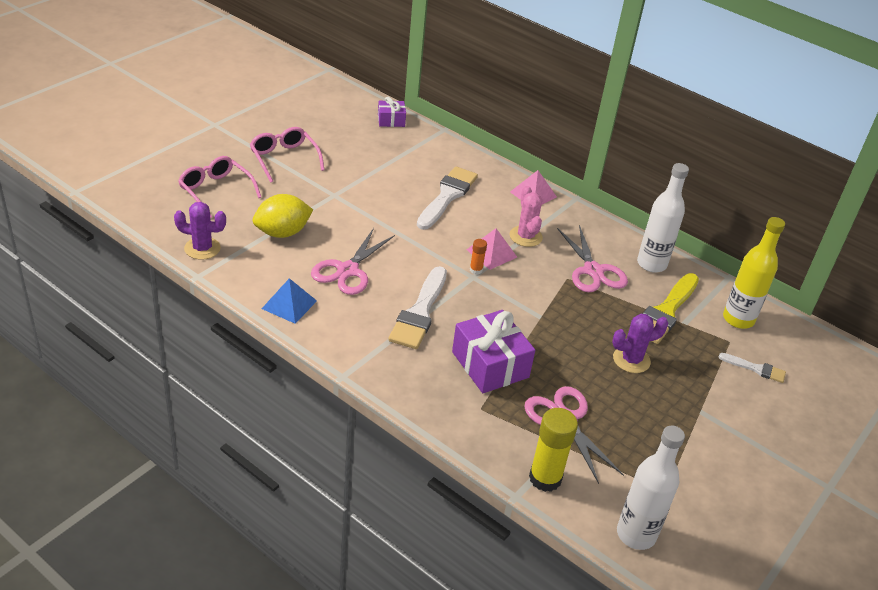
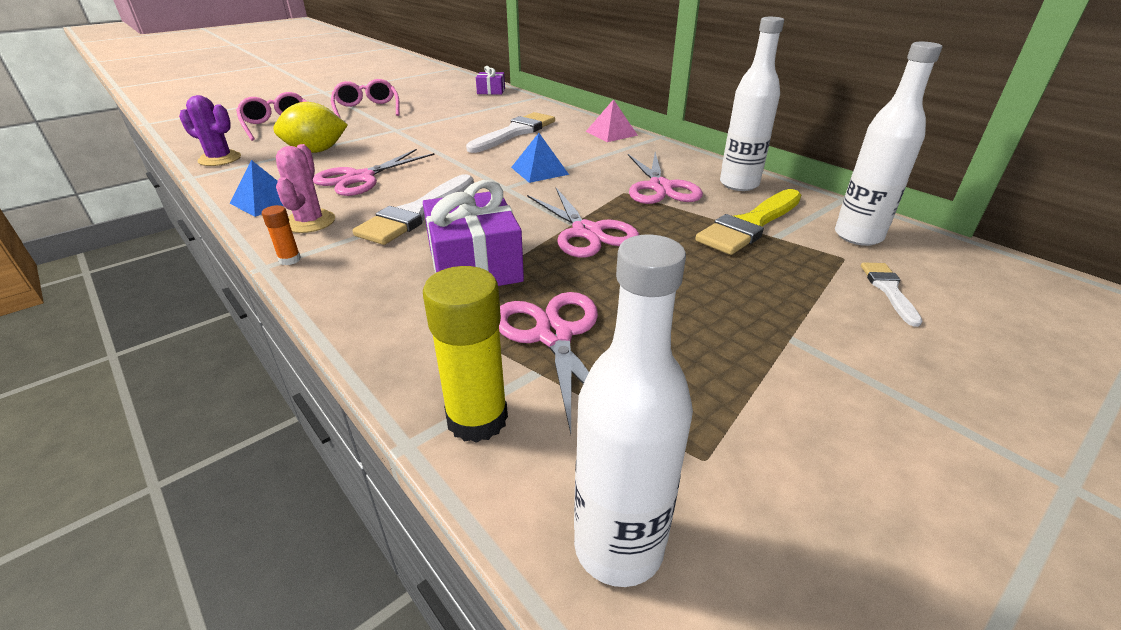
camera: 15 degrees right, 5 degrees down
(476, 270) = (512, 182): orange glue stick -> orange glue stick (290, 260)
(491, 253) = (539, 170): pink pyramid -> blue pyramid
(525, 236) = (587, 160): pink cactus -> pink cactus (310, 222)
(554, 326) = (587, 232): none -> pink scissors
(631, 360) = (687, 270): purple cactus -> none
(738, 319) = (858, 236): yellow bottle -> white bottle
(755, 369) = (888, 290): white brush -> white brush turned 120 degrees counterclockwise

